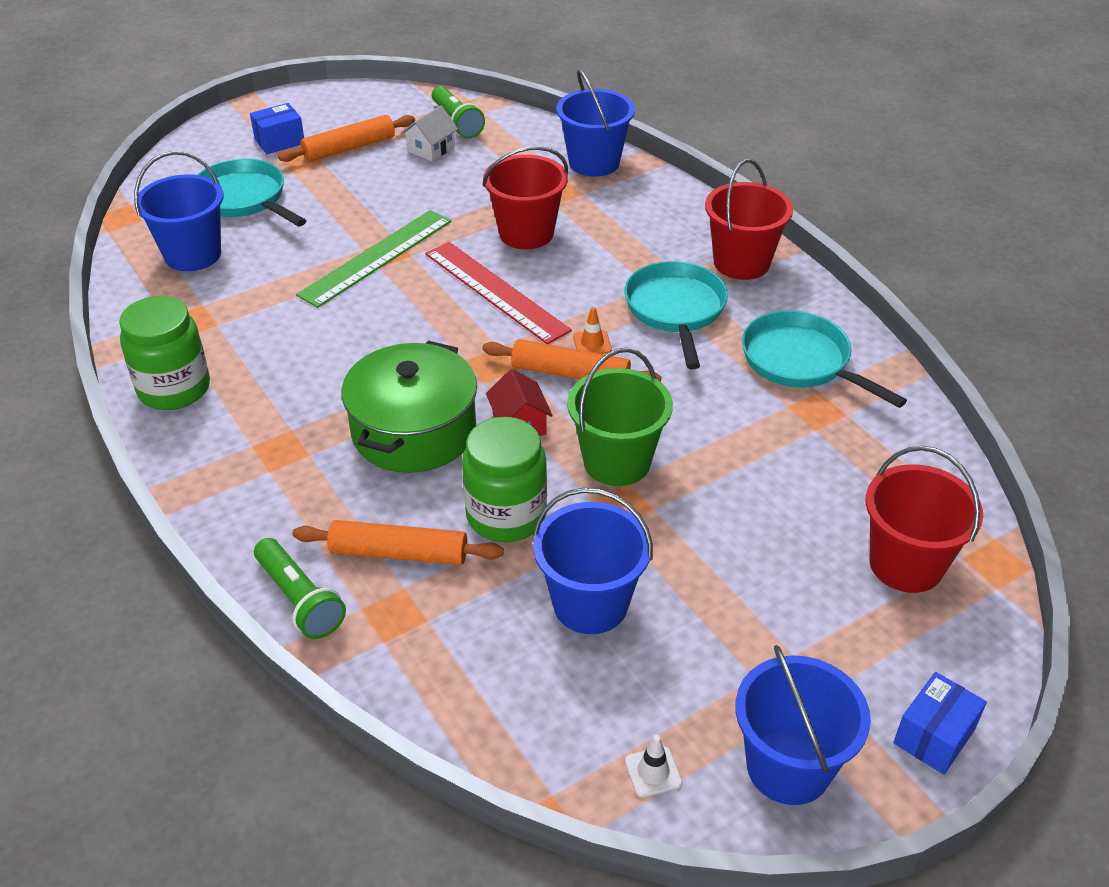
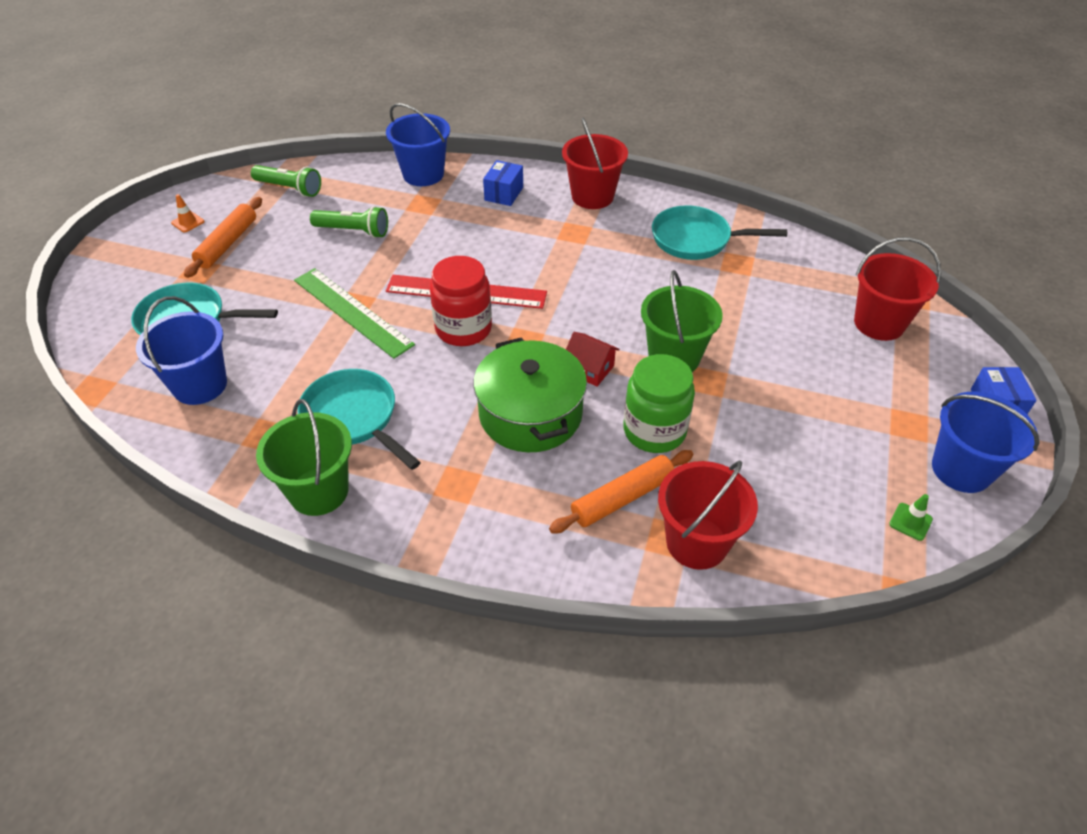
camera: 40 degrees left, 5 degrees up
(174, 389) = (319, 491): green jar -> green bucket
(279, 141) = (161, 264): blue box -> blue box (504, 193)
(300, 600) = (601, 572): green flashlight -> green flashlight (353, 231)
(376, 257) = (352, 312): green ruler -> green ruler turned 45 degrees counterclockwise
(431, 149) = (294, 216): white house -> none
(451, 323) = (463, 329): none -> red jar
(526, 233) = (437, 243): red bucket -> red bucket (697, 542)
(570, 374) = (580, 319): orange rolling pin -> none
(590, 604) = (765, 451): blue bucket -> none
(592, 343) = (569, 293): orange traffic cone -> orange traffic cone (188, 222)
(653, 772) = (910, 522): white traffic cone -> green traffic cone
(676, 310) = (591, 245): turquoise pan -> turquoise pan (354, 418)

